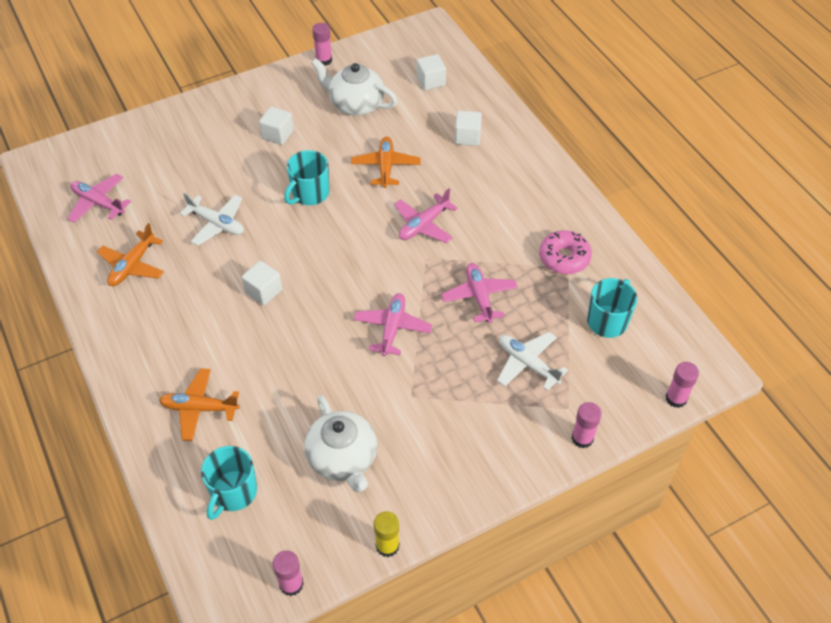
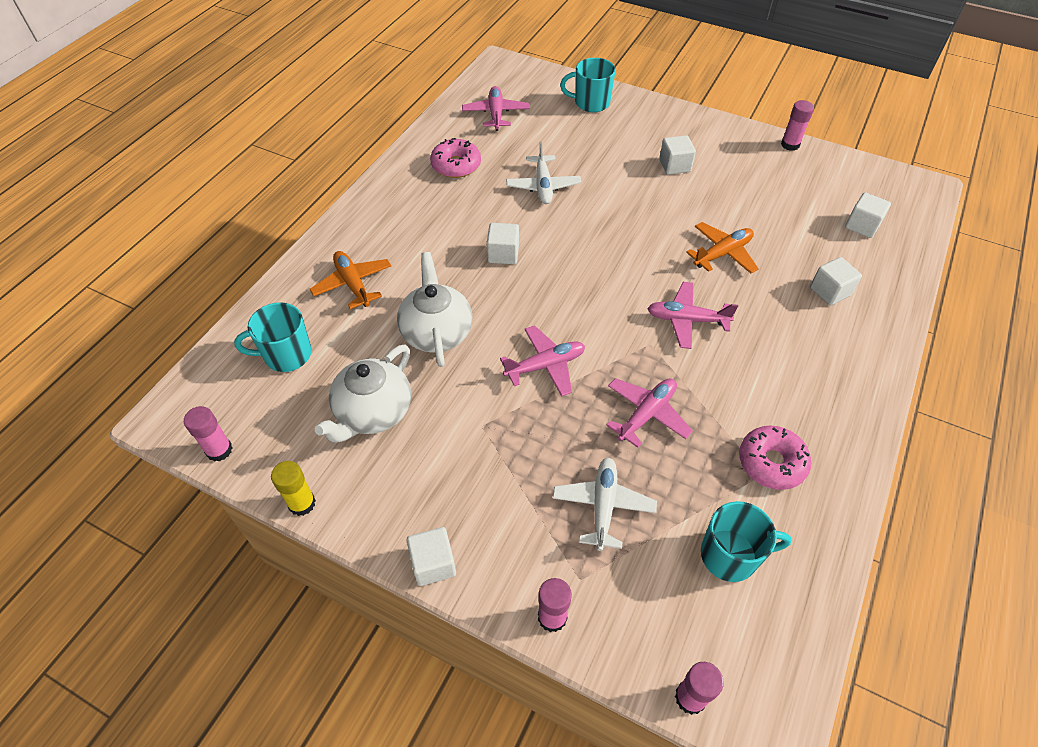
camera: 55 degrees right, 0 degrees up
(132, 265) = (456, 165): orange plane -> pink donut
(309, 194) = (635, 222): turquoise mug -> turquoise mug (590, 103)
(355, 104) = (768, 192): white teapot -> white teapot (436, 332)
(498, 485) = (433, 564): none -> white cube

